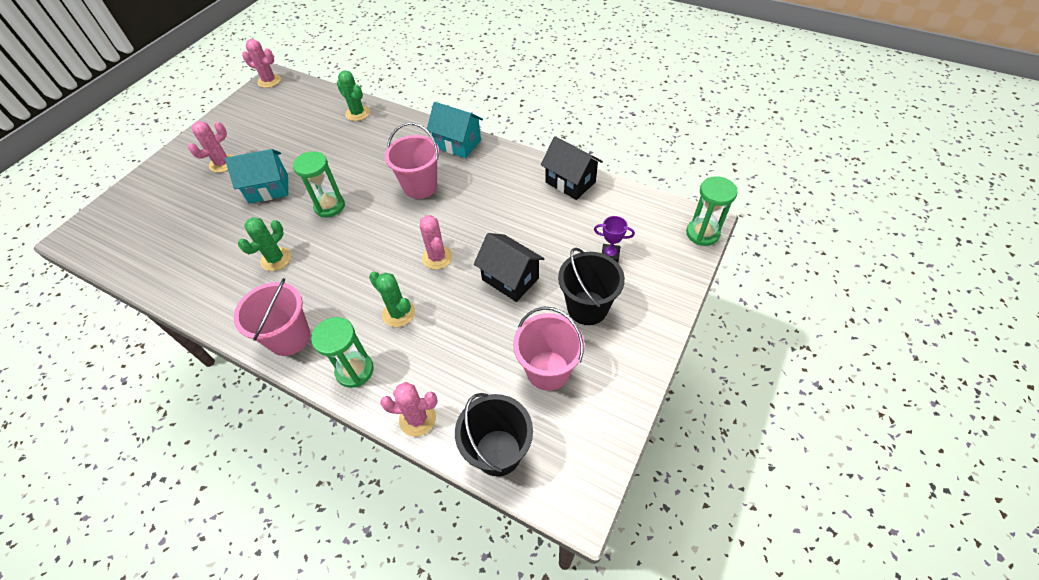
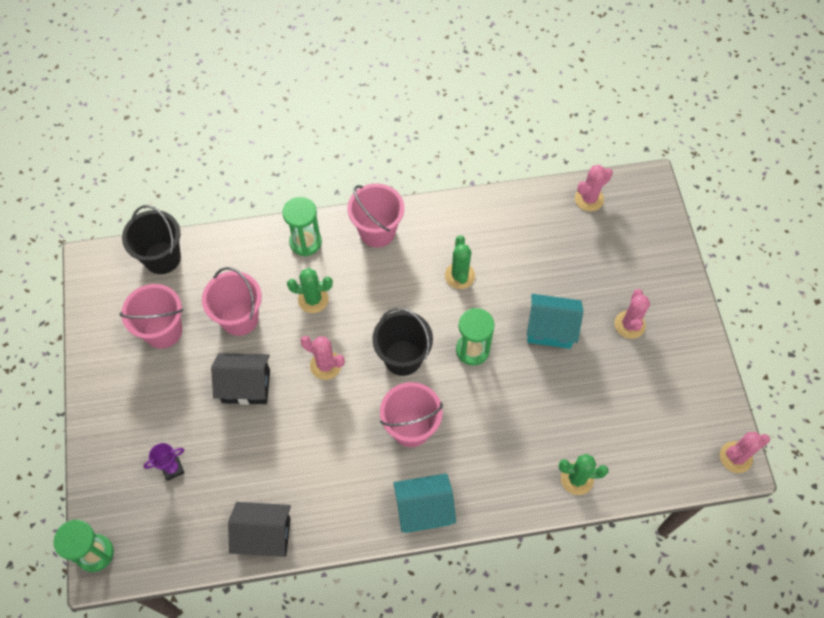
camera: 140 degrees right, 10 degrees up
(268, 189) = (550, 329): turquoise house -> turquoise house turned 60 degrees clockwise
(417, 419) = (233, 242): pink cactus -> pink cactus (589, 199)
(472, 337) = (239, 318): none -> pink bucket
(587, 308) = (163, 402): black bucket -> black bucket (403, 357)

